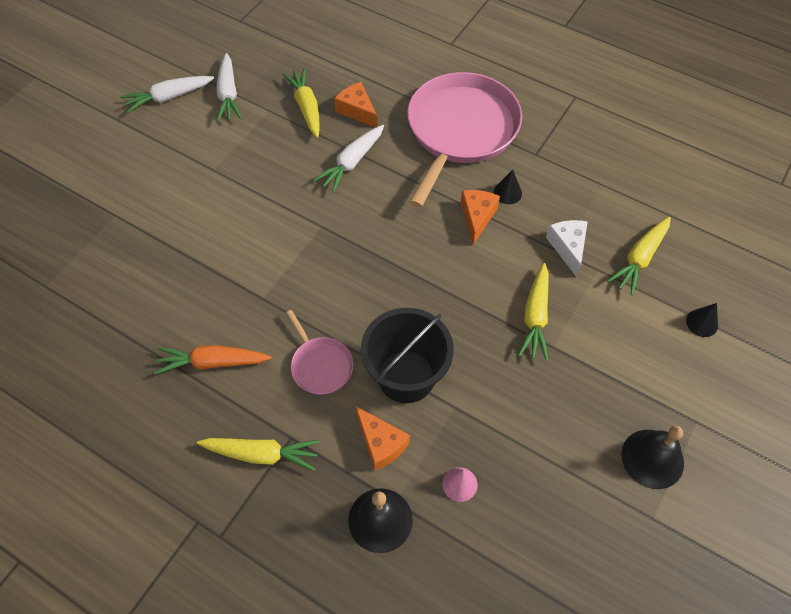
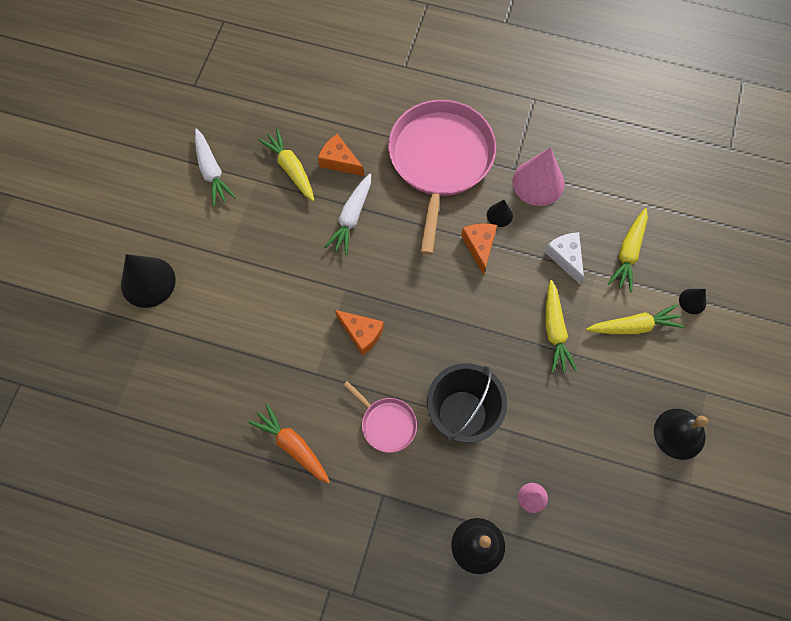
camera: 15 degrees left, 10 degrees up
(128, 176) = (148, 282): none -> black cone
(168, 97) = (155, 188): white carrot -> none
(212, 362) = (292, 446): orange carrot -> orange carrot turned 60 degrees clockwise
(262, 454) = (363, 516): yellow carrot -> yellow carrot (634, 326)
(381, 443) = (459, 480): orange cheese -> orange cheese (361, 333)
(558, 171) = (538, 182): none -> pink cone

